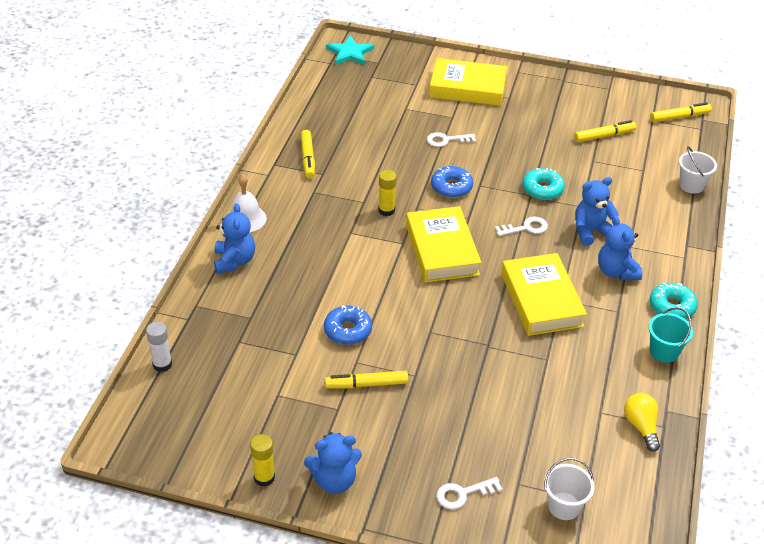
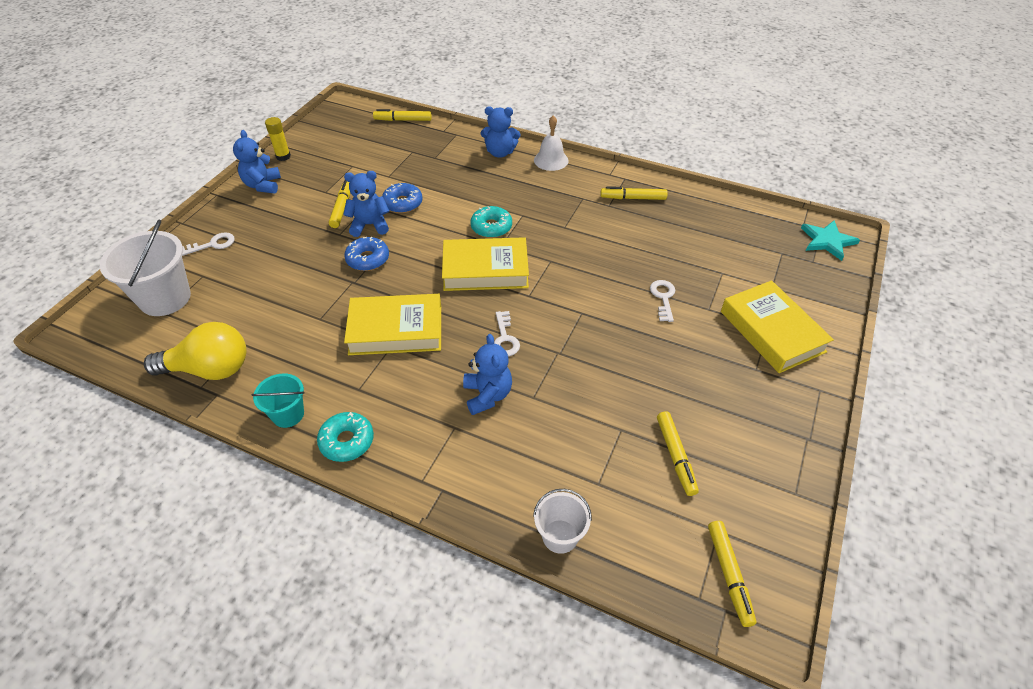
camera: 100 degrees right, 5 degrees up
(162, 364) = (403, 120): white glue stick -> yellow marker
(386, 210) = (549, 240): yellow glue stick -> none
(451, 187) = (580, 290): blue donut -> blue donut (368, 259)
(463, 494) = (212, 244): white key -> white key turned 75 degrees clockwise
(467, 88) = (771, 331): yellow book -> yellow book turned 45 degrees counterclockwise
(542, 189) = (568, 366): turquoise donut -> turquoise donut (491, 227)
(564, 506) = (165, 298): white bucket -> white bucket, size x1.79
(616, 271) = (417, 403): blue teddy bear -> blue teddy bear (369, 225)
(641, 426) = (210, 369): yellow light bulb -> yellow light bulb, size x1.74

